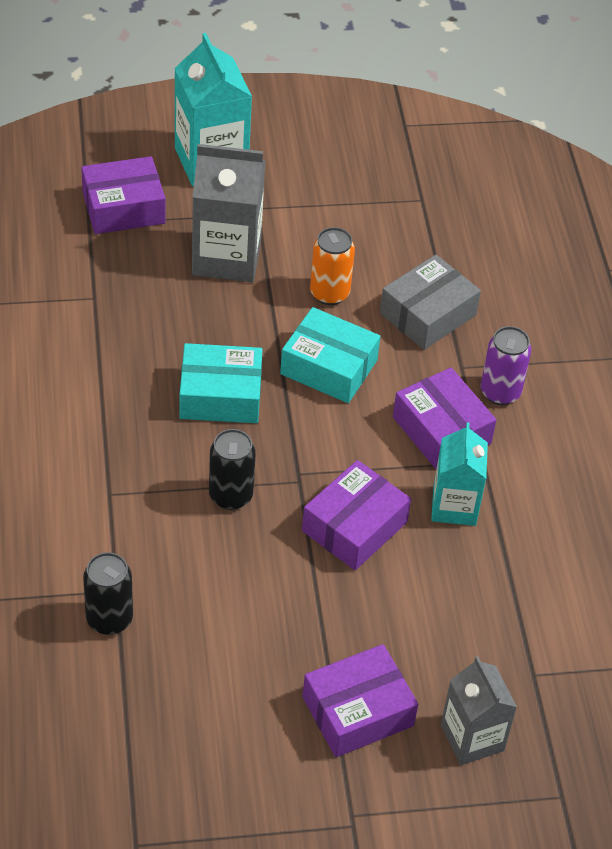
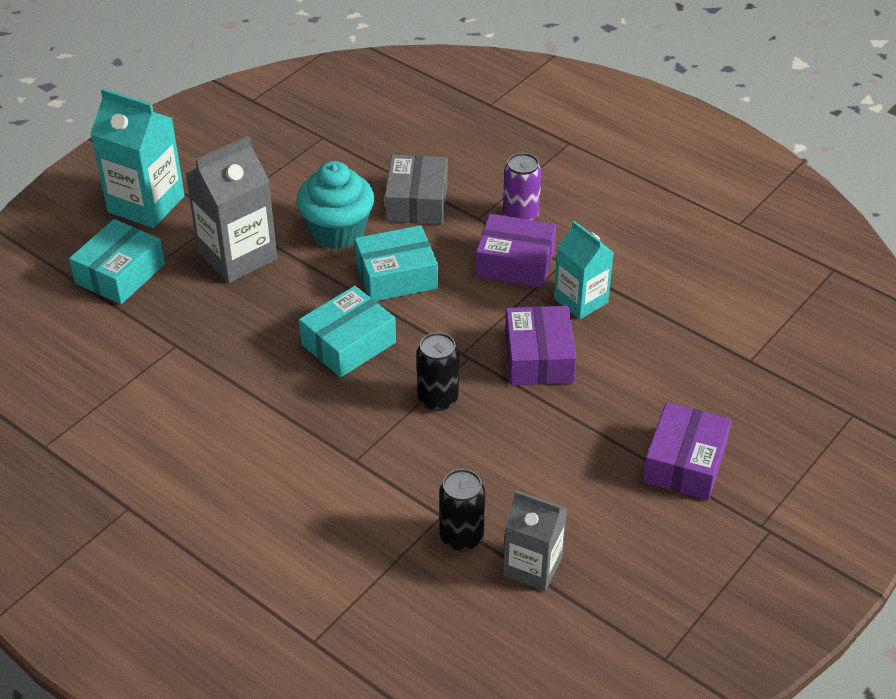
camera: 40 degrees left, 5 degrees down
(123, 208) = (120, 273): purple box -> turquoise box
(329, 293) = (337, 232): orange can -> turquoise cupcake
(472, 738) = (765, 423): grey carton -> grey carton (532, 566)

